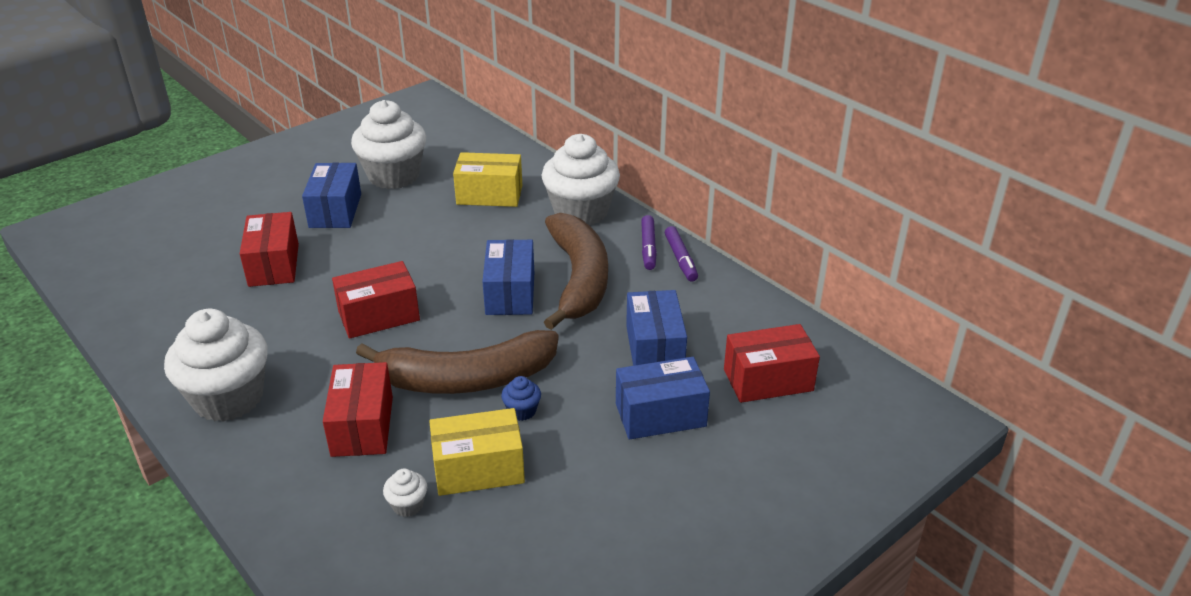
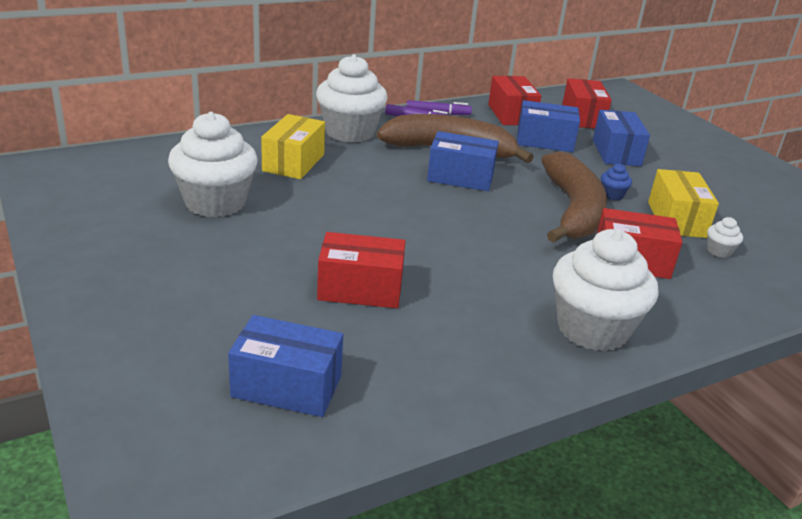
camera: 80 degrees left, 5 degrees down
(335, 210) = (266, 243): blue box -> blue box (287, 386)
(379, 316) = (476, 238): red box -> red box (511, 114)

